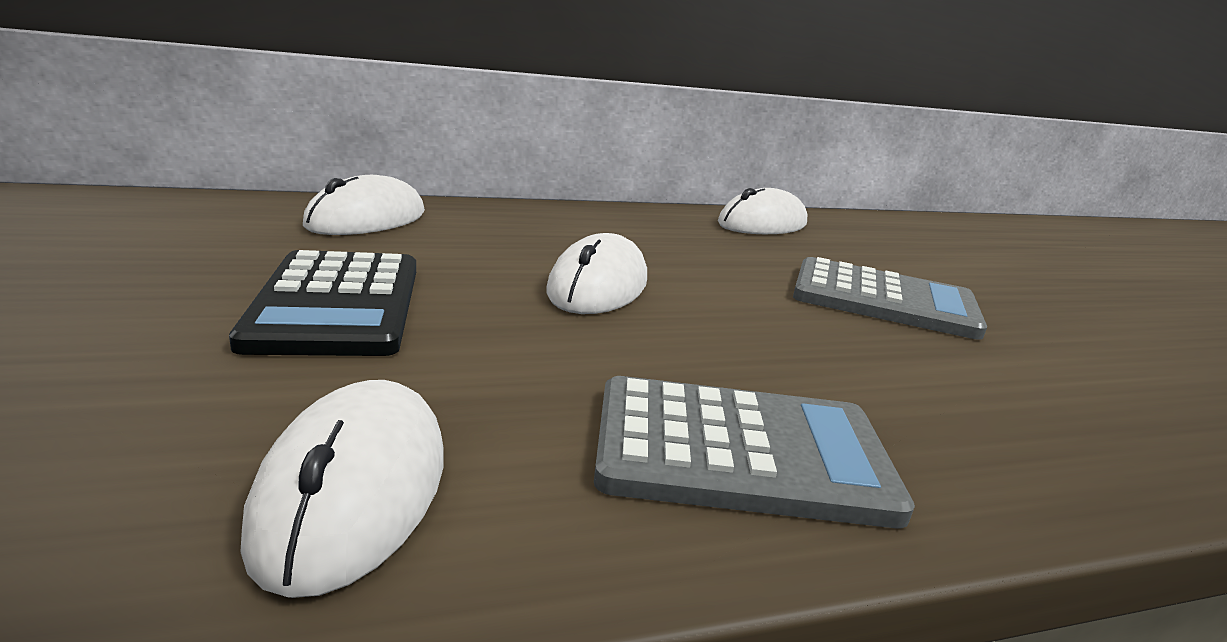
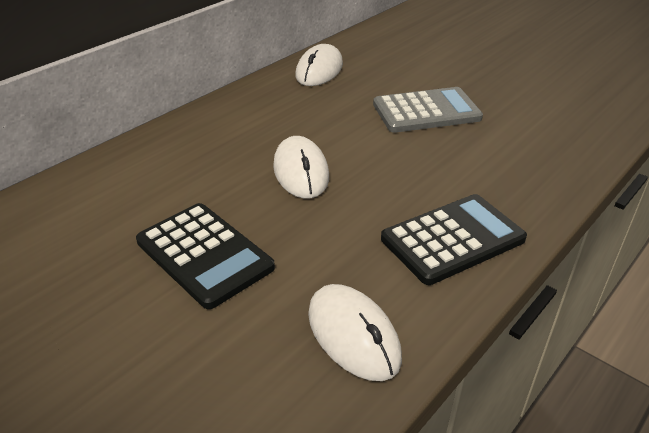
camera: 30 degrees left, 15 degrees up
(367, 219) = (113, 182): white mouse -> none
(740, 452) = (452, 239): grey calculator -> black calculator

